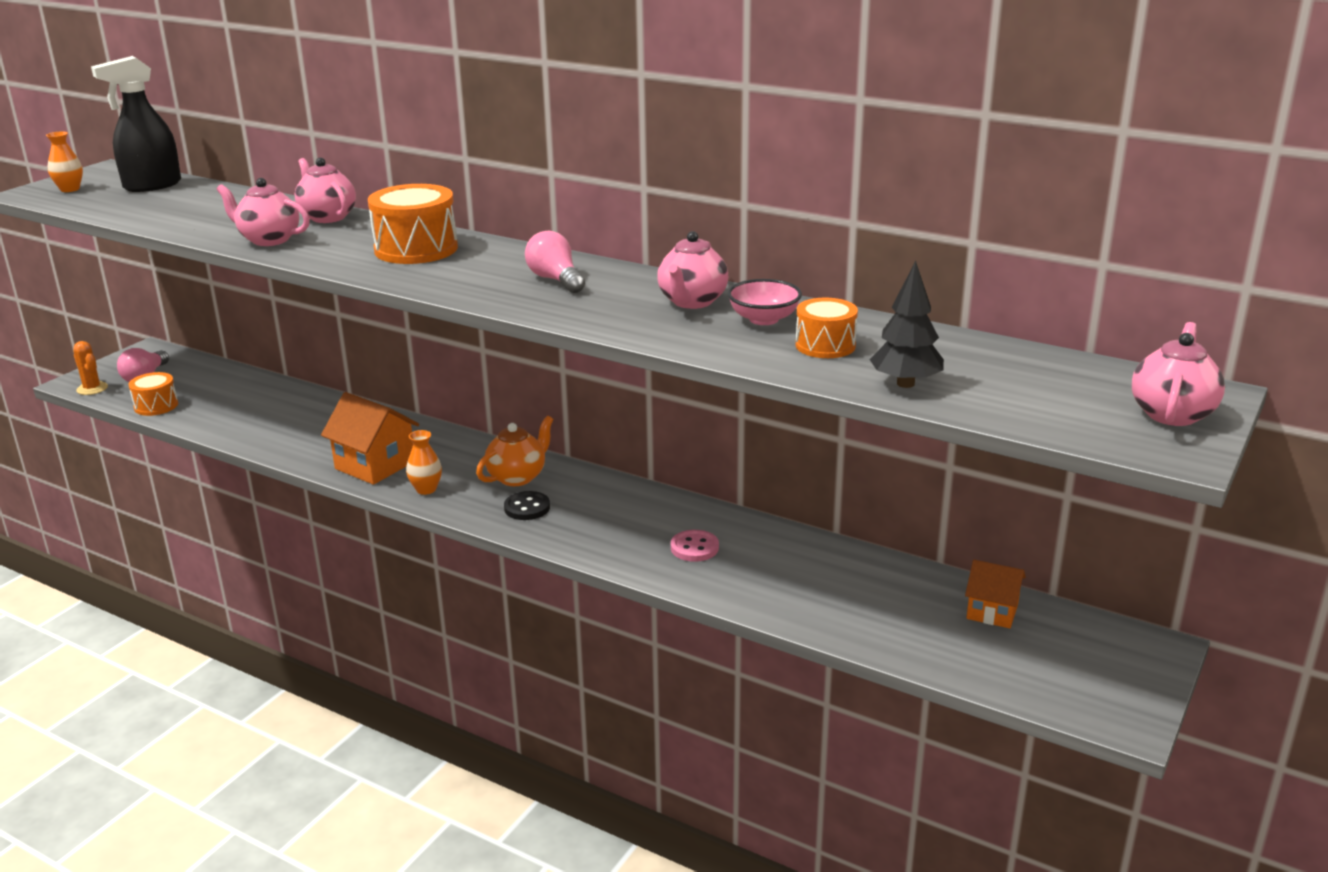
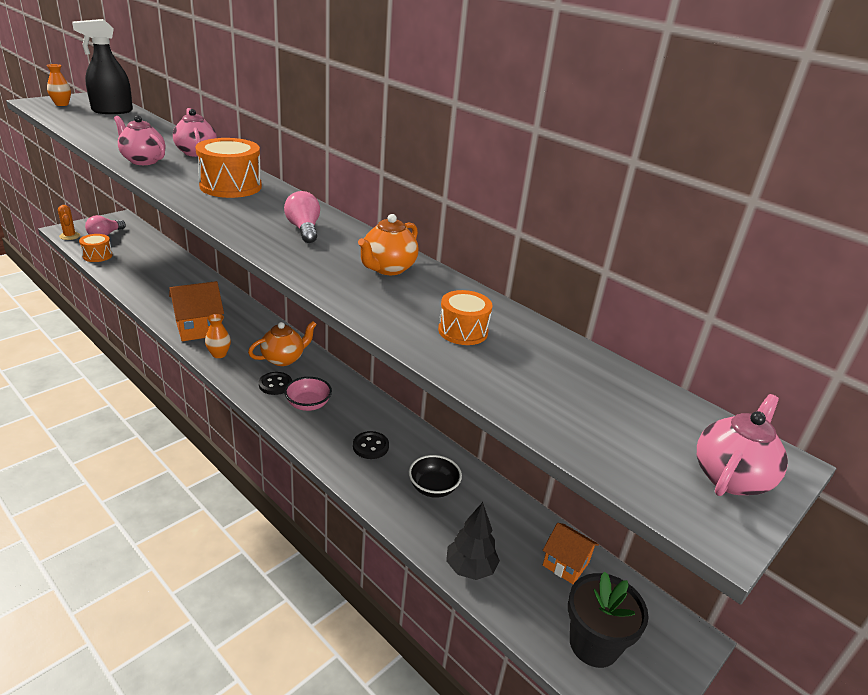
camera: 10 degrees right, 5 degrees up
(375, 465) = (199, 328): orange house -> orange house turned 75 degrees counterclockwise
(692, 302) = (388, 268): pink teapot -> orange teapot
(694, 548) = (370, 446): pink button -> black button
(763, 319) = (431, 296): pink bowl -> pink bowl (308, 404)
(797, 573) = (433, 488): none -> black bowl
(905, 384) = (505, 385): black tree -> black tree (470, 568)
(1059, 675) = (594, 644): none -> black flower pot

